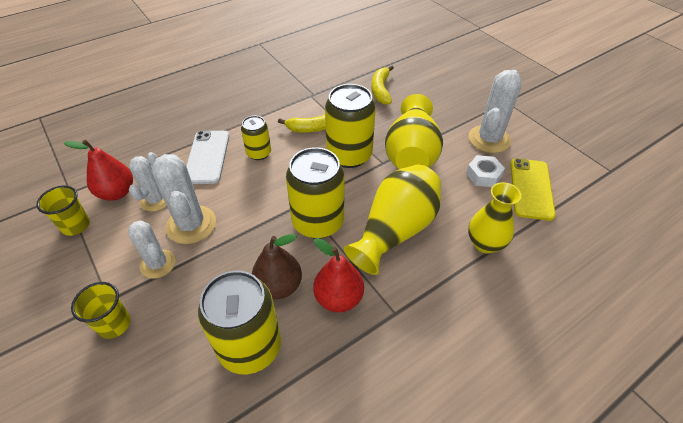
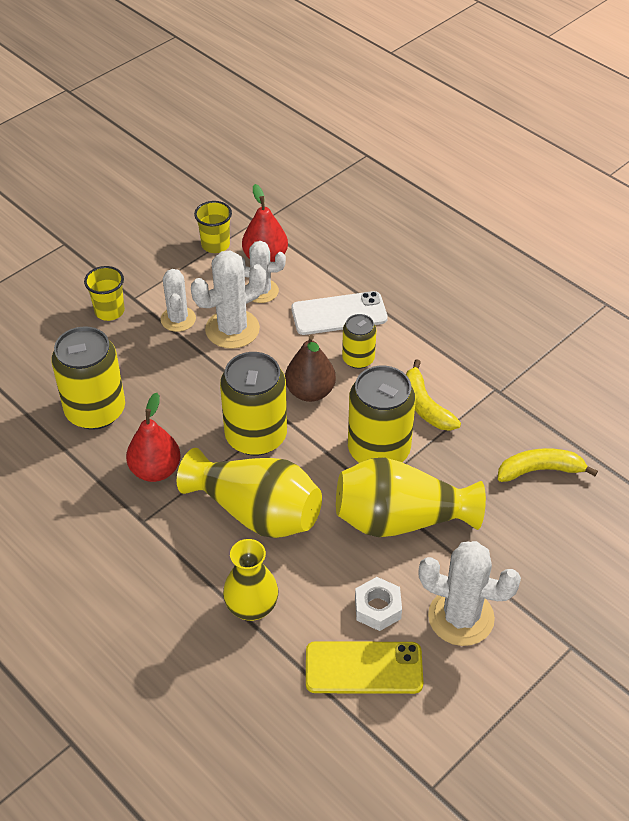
camera: 80 degrees right, 0 degrees up
(158, 264) = (178, 319): white cactus -> white cactus turned 45 degrees counterclockwise
(279, 286) = (164, 418): brown pear -> brown pear (310, 392)

